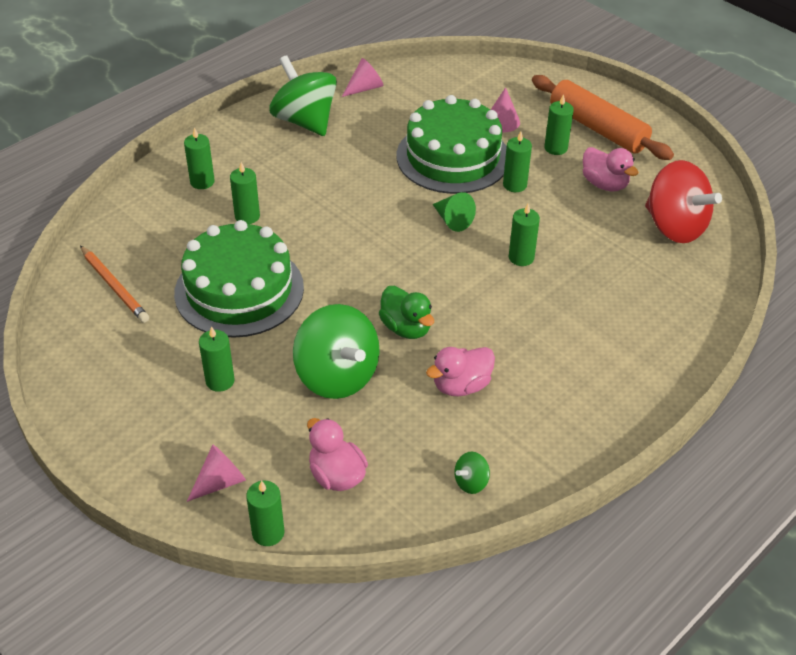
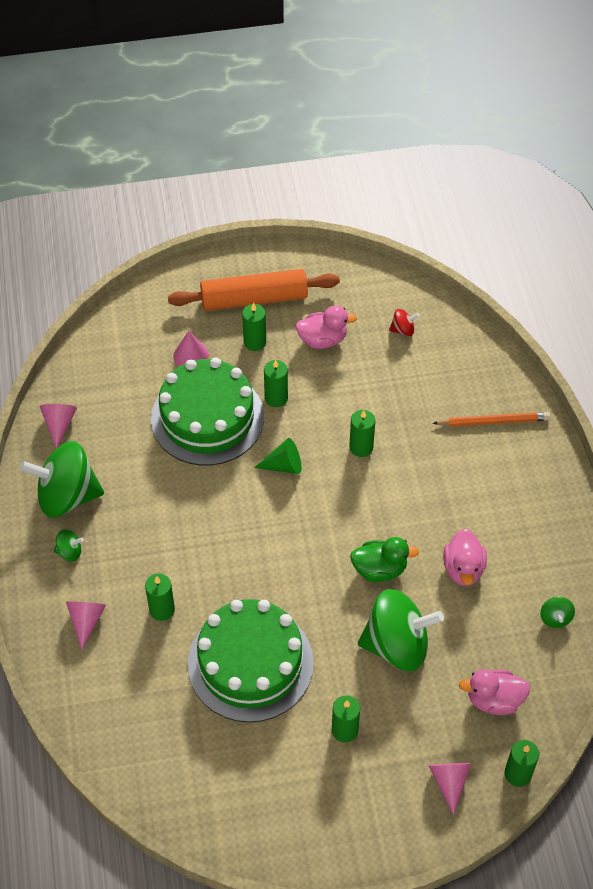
camera: 55 degrees left, 10 degrees up
(114, 286) = (173, 757): orange pencil -> orange pencil (493, 421)
(202, 182) = (86, 621): green candle -> pink cone
(256, 145) = (69, 552): none -> green spinning top
(674, 227) = (403, 330): red spinning top -> red spinning top, size x0.41

